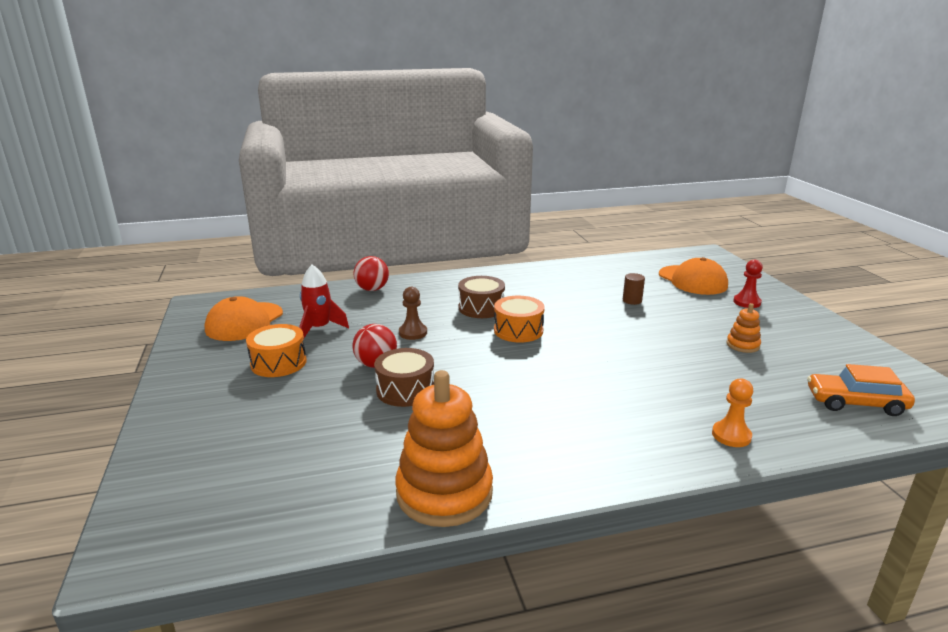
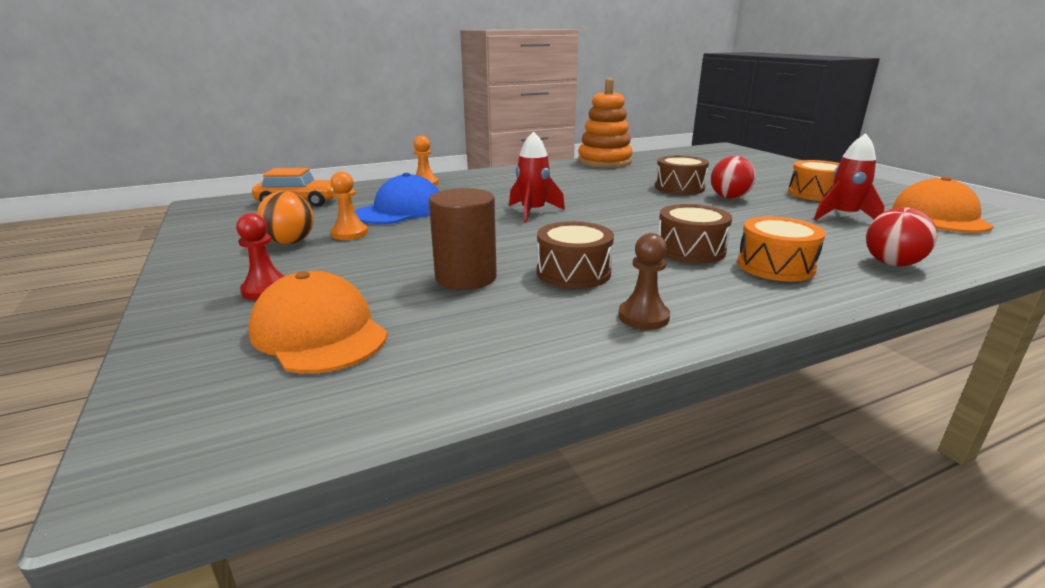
camera: 170 degrees right, 0 degrees up
(413, 333) = (736, 220): brown pawn -> brown pawn (643, 317)
(518, 330) = (618, 229): orange drum -> orange drum (775, 266)
(566, 299) = (573, 272): none -> brown drum
(586, 359) = (533, 212): none -> red rocket
(632, 300) = (466, 277): brown cylinder -> brown cylinder, size x1.90
(722, 375) = (400, 210): none -> blue cap
(742, 345) = (349, 233): orange stacking toy -> orange pawn
(781, 339) = (290, 242): none -> orange ball

